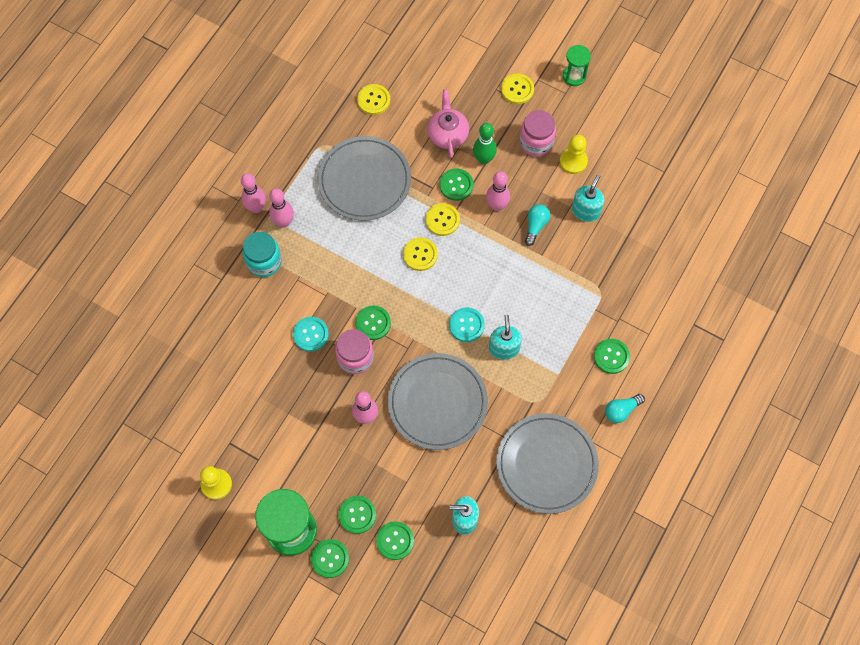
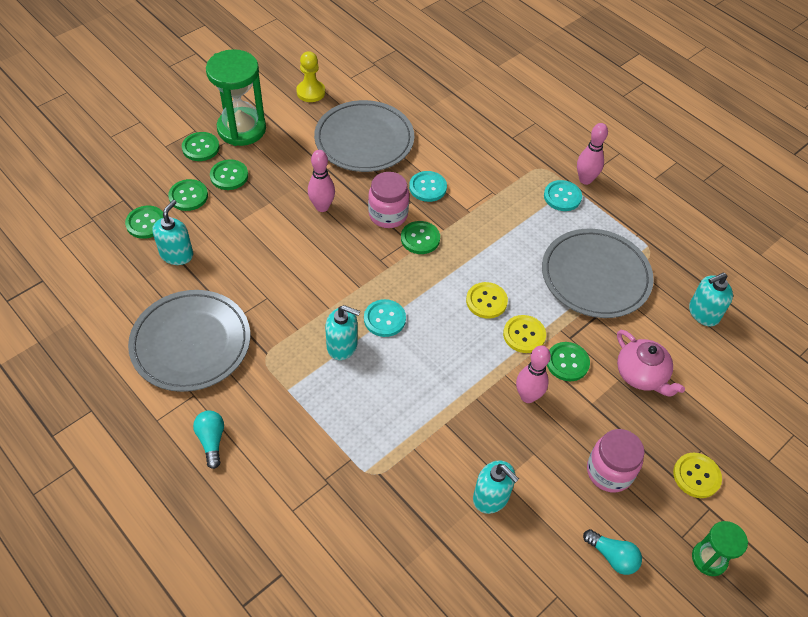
camera: 105 degrees right, 15 degrees down
(264, 262) = (521, 172): turquoise jar -> none
(283, 222) = (562, 197): pink bowling pin -> turquoise button
(373, 100) = (703, 313): yellow button -> turquoise soap dispenser
(437, 402) = (308, 267): grey plate -> grey plate (364, 140)
(448, 134) = (641, 375): pink teapot -> pink teapot turned 45 degrees clockwise
(483, 159) = (597, 403): green bowling pin -> none
(535, 226) = (487, 430): turquoise light bulb -> turquoise light bulb (612, 556)
(573, 161) = (569, 508): yellow pawn -> none
(611, 356) = (282, 454): green button -> green button (146, 223)

